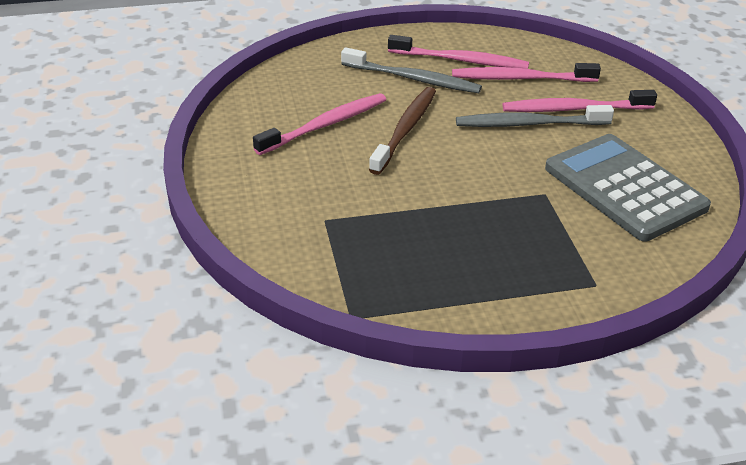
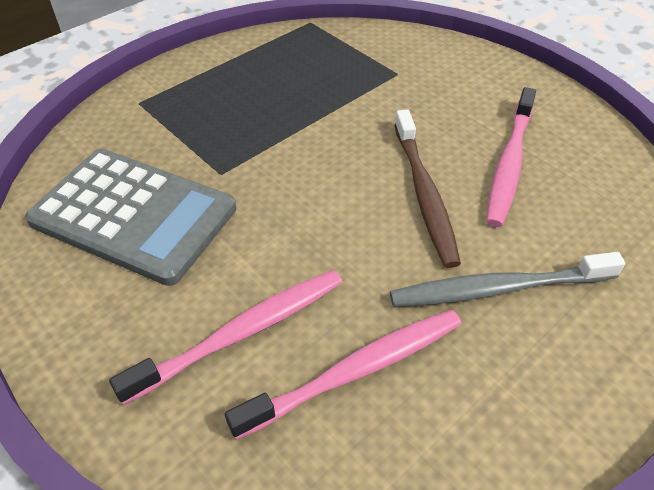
camera: 150 degrees right, 10 degrees up
(461, 60) = (473, 372): pink toothbrush -> none
(528, 124) = (290, 270): grey toothbrush -> none

